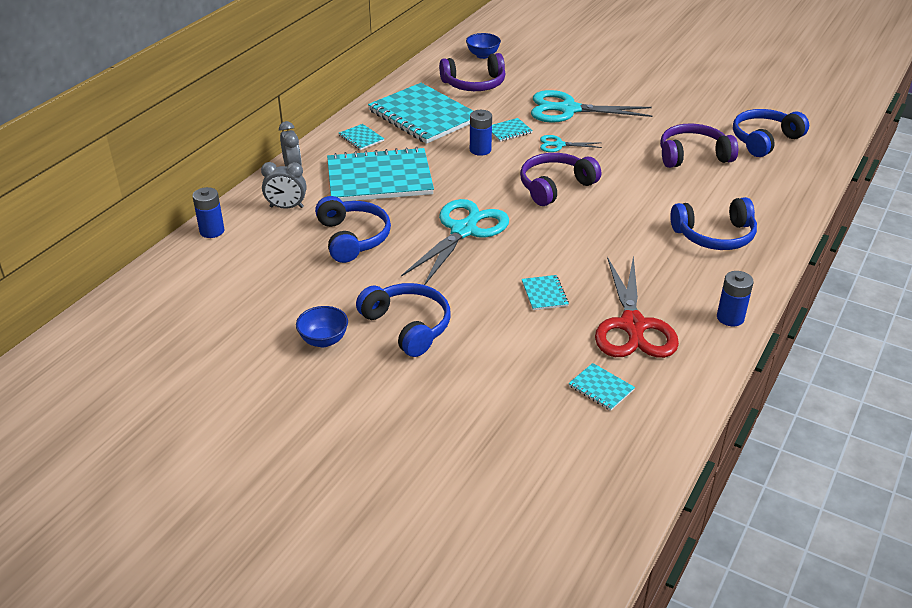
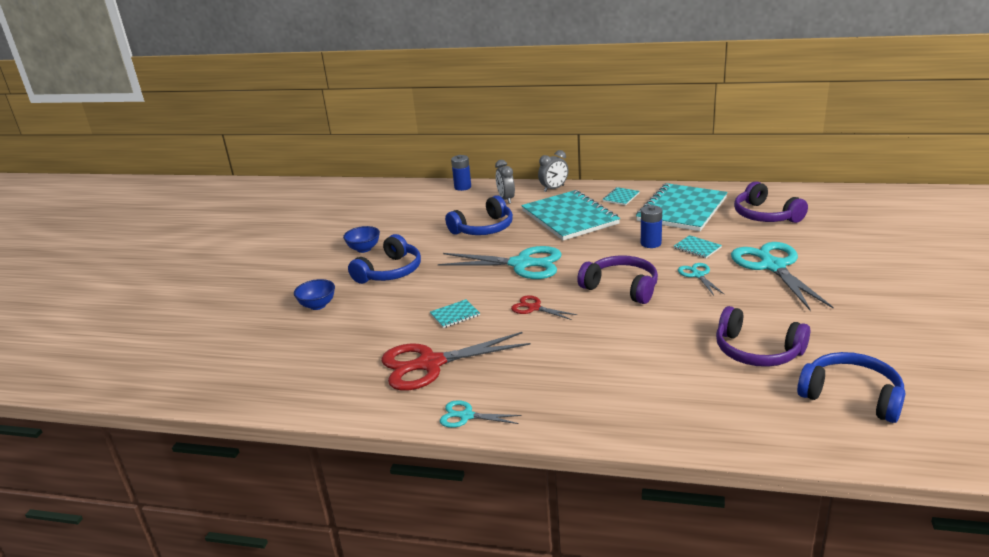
camera: 75 degrees right, 10 degrees down
(483, 55) = (827, 206): blue bowl -> blue bowl (317, 305)
(561, 242) = (534, 308): none -> red scissors
(601, 388) = (343, 363): turquoise notebook -> none
(693, 156) = (757, 351): purple headphones -> purple headphones turned 150 degrees clockwise
(714, 236) = (604, 388): blue headphones -> none
(730, 318) = (466, 416): blue battery -> turquoise scissors

